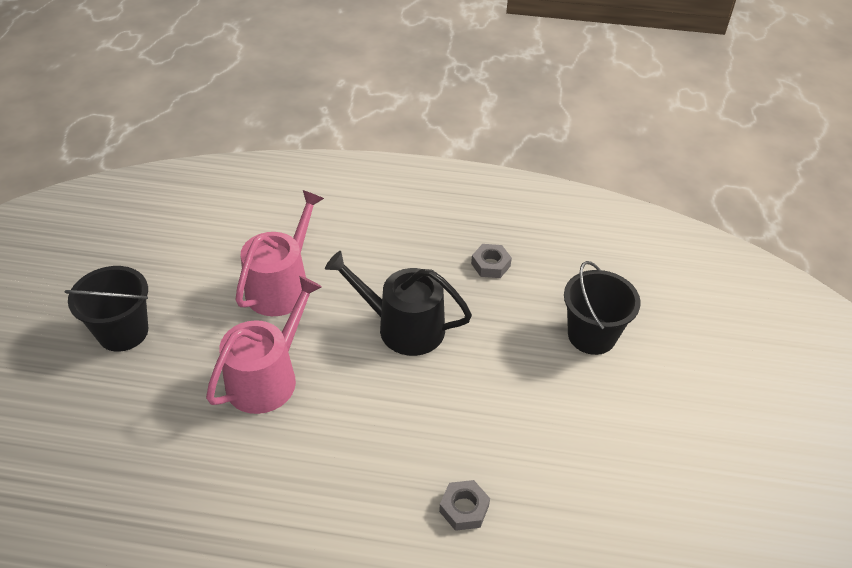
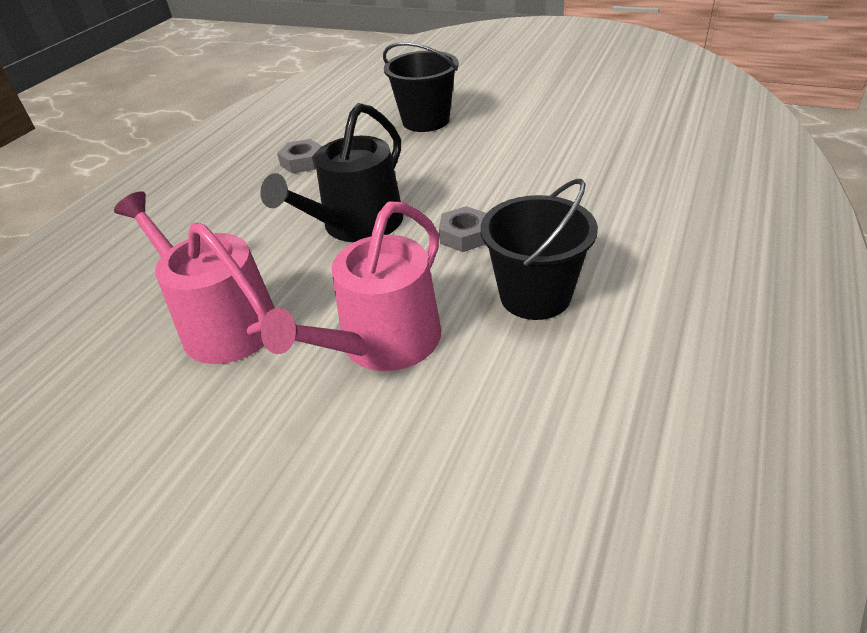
camera: 70 degrees left, 5 degrees down
(123, 332) = (192, 538): black bucket -> black bucket (535, 296)
(268, 377) = (382, 344): pink watering can -> pink watering can turned 105 degrees counterclockwise
(464, 508) = (609, 206): grey nut -> grey nut (464, 235)

